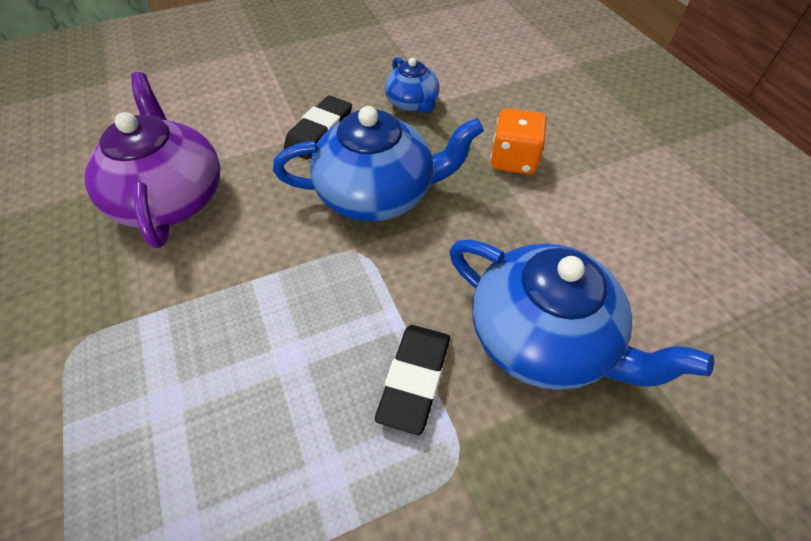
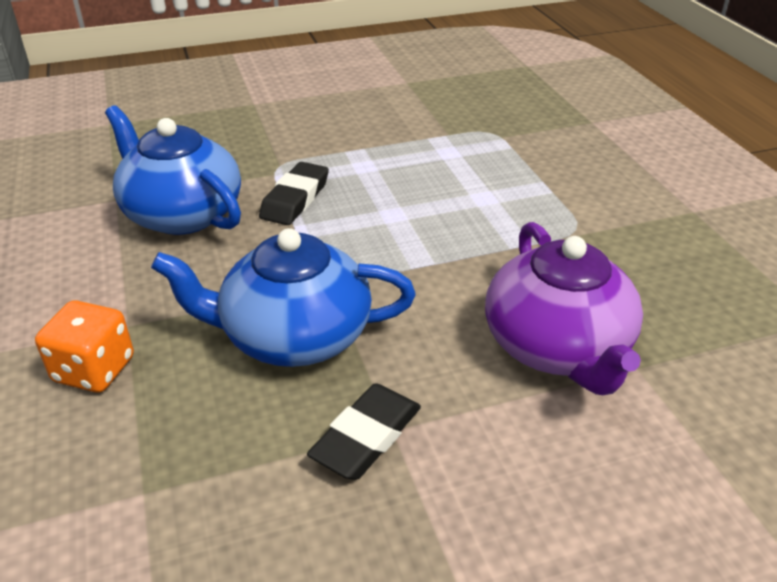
camera: 175 degrees left, 15 degrees down
(412, 103) = (196, 490): blue teapot -> none

